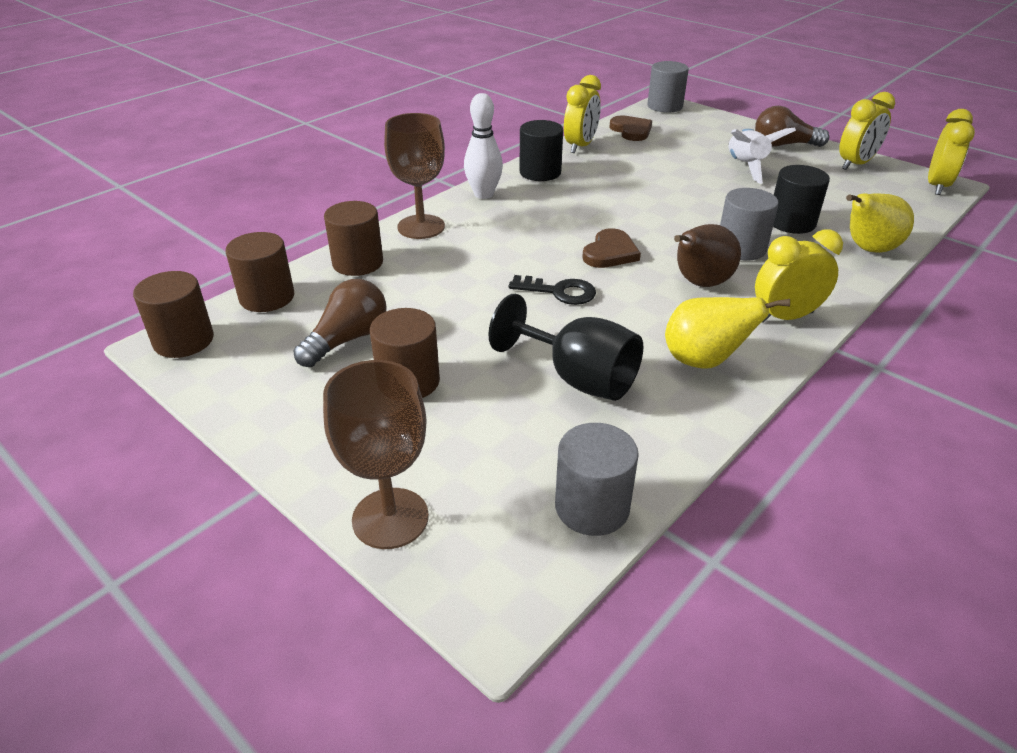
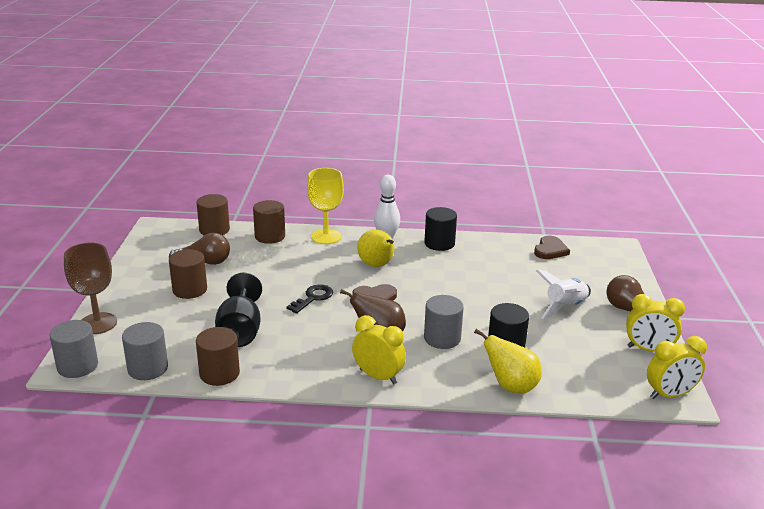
camera: 50 degrees right, 10 degrees down
(183, 340) = (162, 229): brown cylinder -> brown cylinder (219, 373)
(421, 227) = (326, 236): brown goblet -> yellow goblet
(559, 292) = (313, 298): black key -> black key turned 120 degrees counterclockwise
(580, 146) = (496, 242): yellow clock -> none
(665, 106) = (614, 248): grey cylinder -> grey cylinder (77, 366)
(704, 361) = (298, 362): yellow pear -> yellow pear (377, 265)

